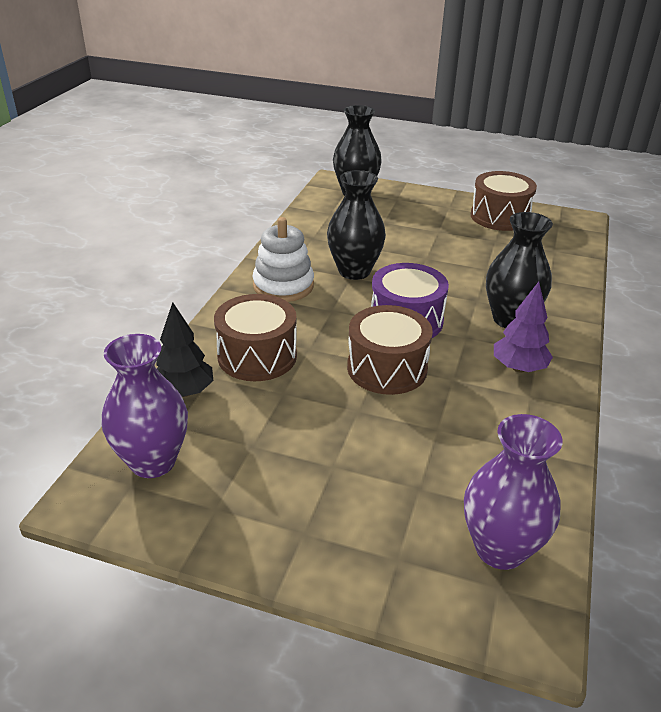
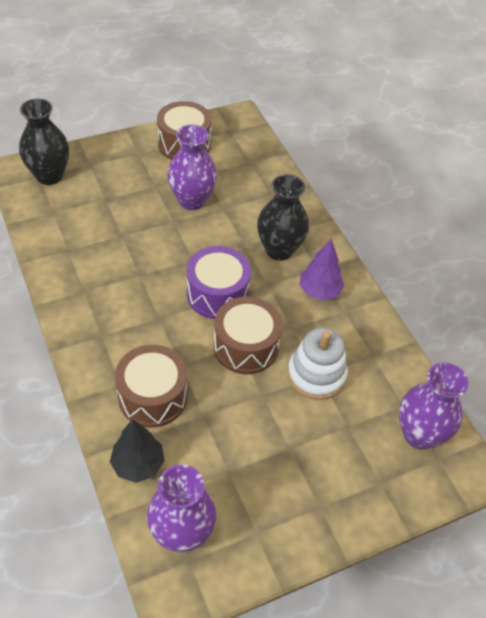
camera: 45 degrees left, 15 degrees up
(283, 286) = (99, 316): white stacking toy -> white stacking toy (316, 375)
(354, 271) = (136, 267): black vase -> none
(461, 252) = (192, 200): none -> purple vase

